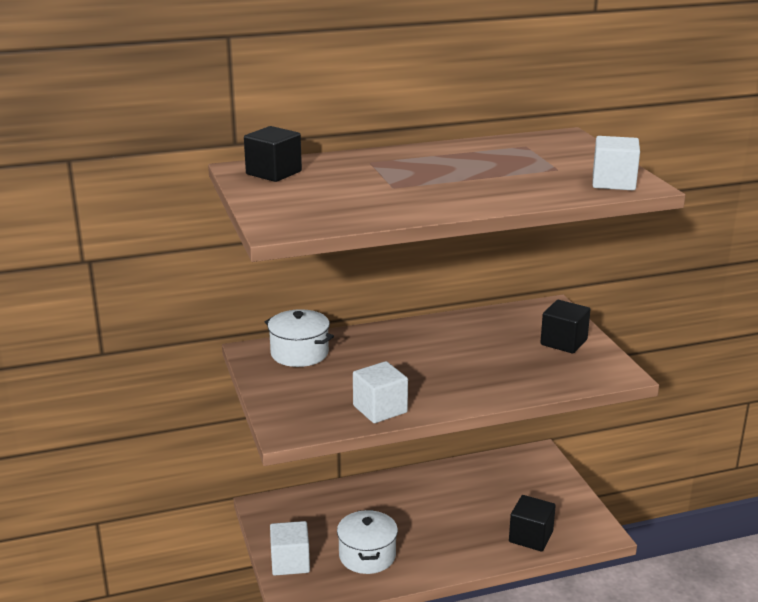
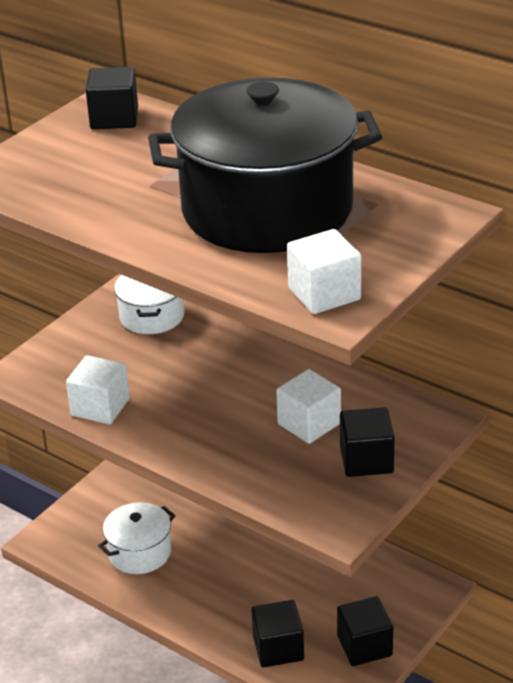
camera: 55 degrees right, 10 degrees up
(290, 562) = (85, 512): white cube -> white cube (309, 424)
(485, 169) = (267, 210): none -> black pot
(563, 502) = (364, 646): none -> black cube

